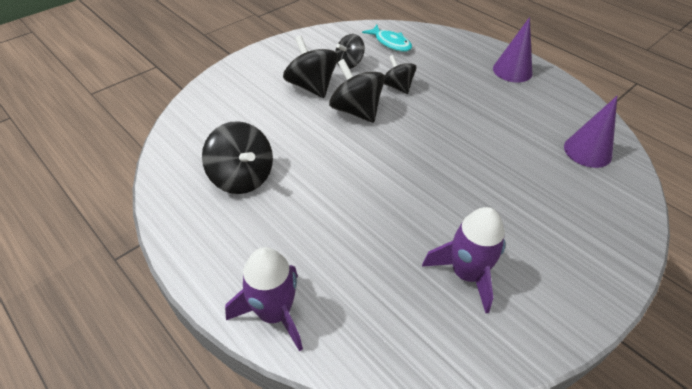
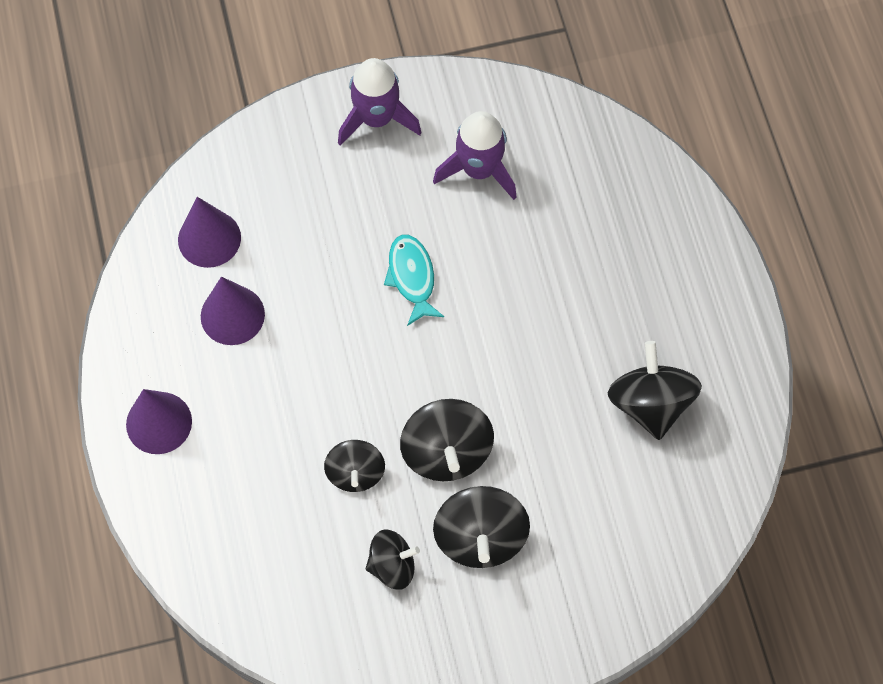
camera: 150 degrees left, 20 degrees up
(274, 313) = (681, 219): purple rocket -> purple rocket (376, 118)
(390, 43) = (290, 588): turquoise fish -> turquoise fish (412, 277)
(530, 122) = (232, 315): none -> purple cone

